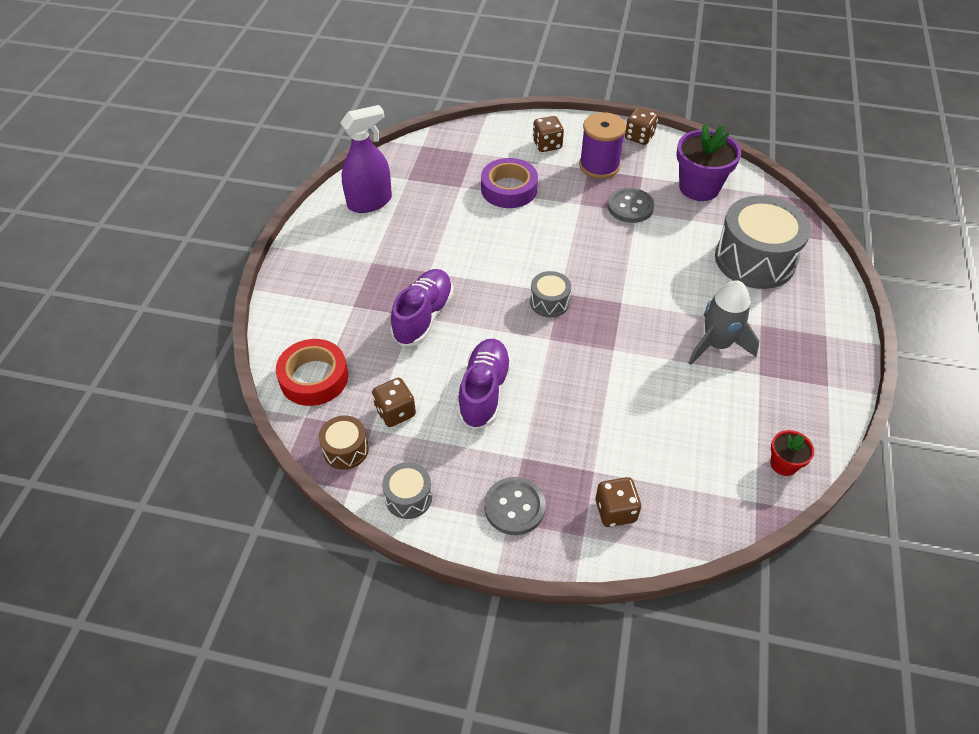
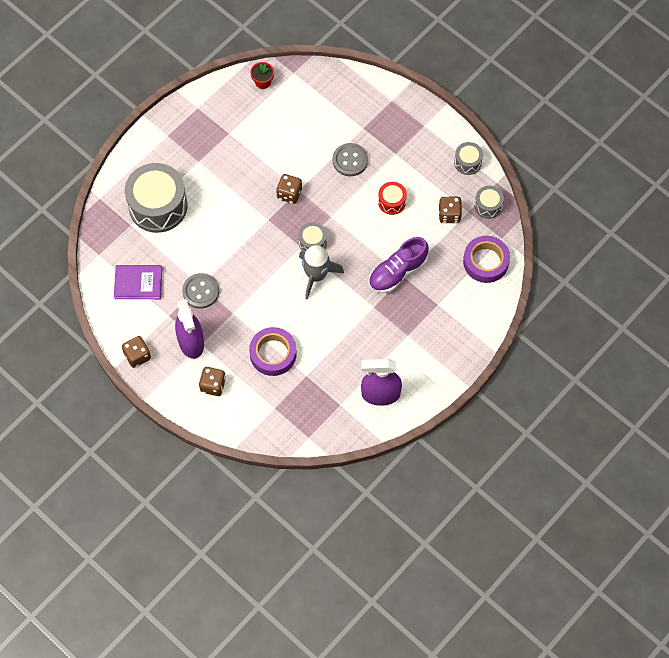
camera: 150 degrees left, 15 degrees up
(314, 377) = (485, 262): red tape -> purple tape
(346, 449) = (488, 206): brown drum -> grey drum
(484, 392) = (392, 202): purple shoe -> red drum
(514, 507) = (416, 130): grey button -> grey button (350, 160)
(599, 166) = (191, 342): purple spool -> purple spray bottle
(615, 511) = (367, 103): brown dice -> brown dice (289, 194)
(699, 187) = (138, 283): purple flower pot -> purple book
(717, 344) = (236, 162): grey rocket -> grey rocket (316, 275)

